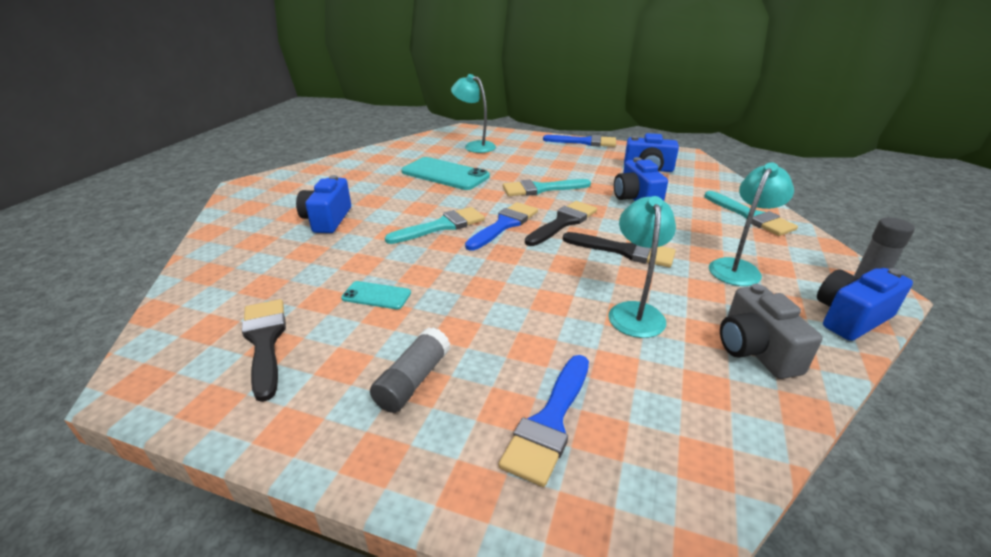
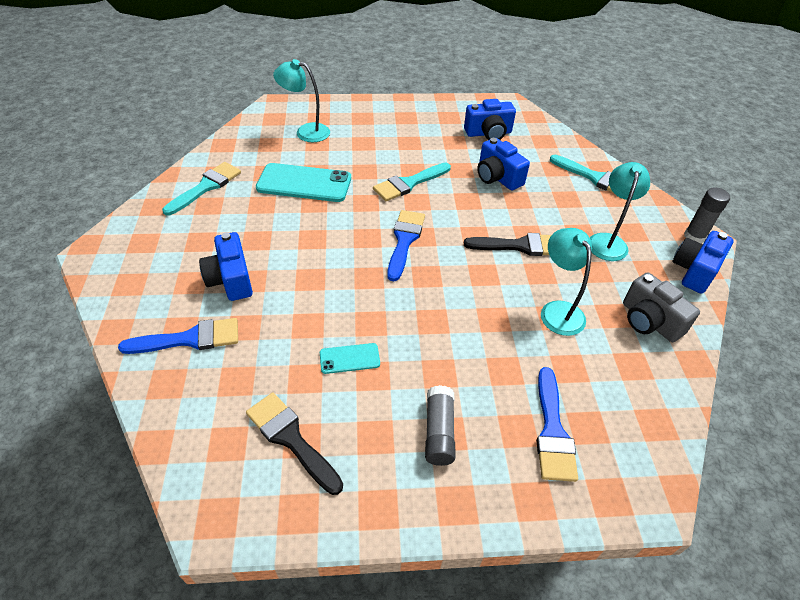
camera: 25 degrees left, 15 degrees up
(442, 226) = (349, 258): turquoise brush -> turquoise brush (206, 187)
(563, 222) = (453, 224): black brush -> none
(585, 142) = (412, 103): blue brush -> blue brush (189, 339)

